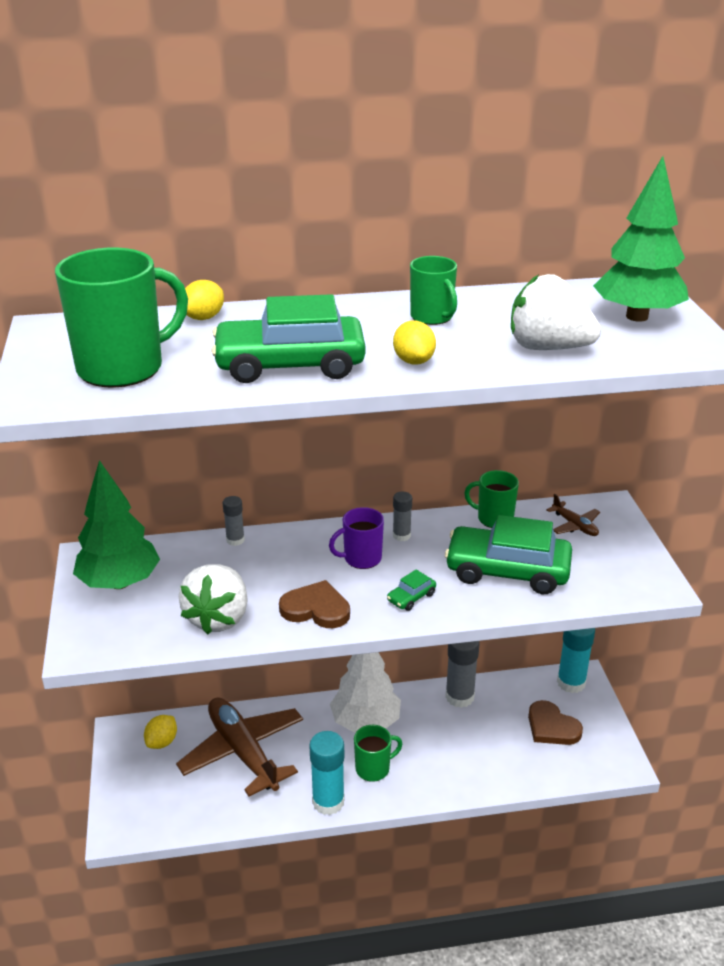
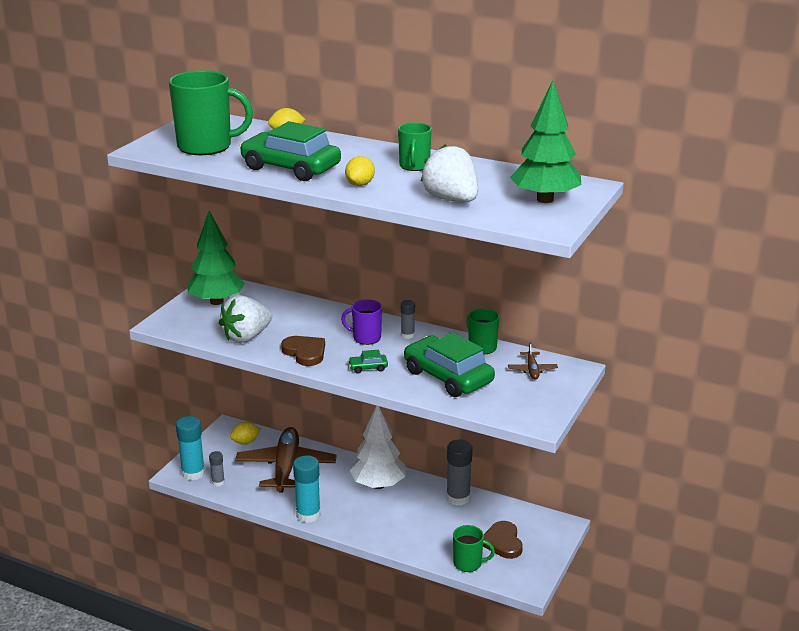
camera: 35 degrees right, 5 degrees down
(235, 540) = (305, 303): grey glue stick -> grey glue stick (218, 482)
(373, 768) = (355, 511): green mug -> green mug (468, 563)
(571, 682) = (550, 524): turquoise glue stick -> turquoise glue stick (193, 473)

